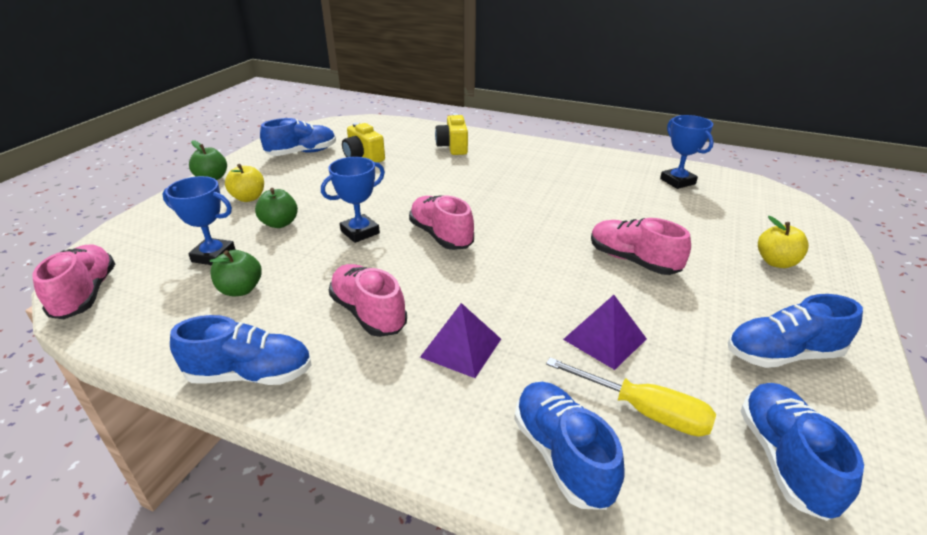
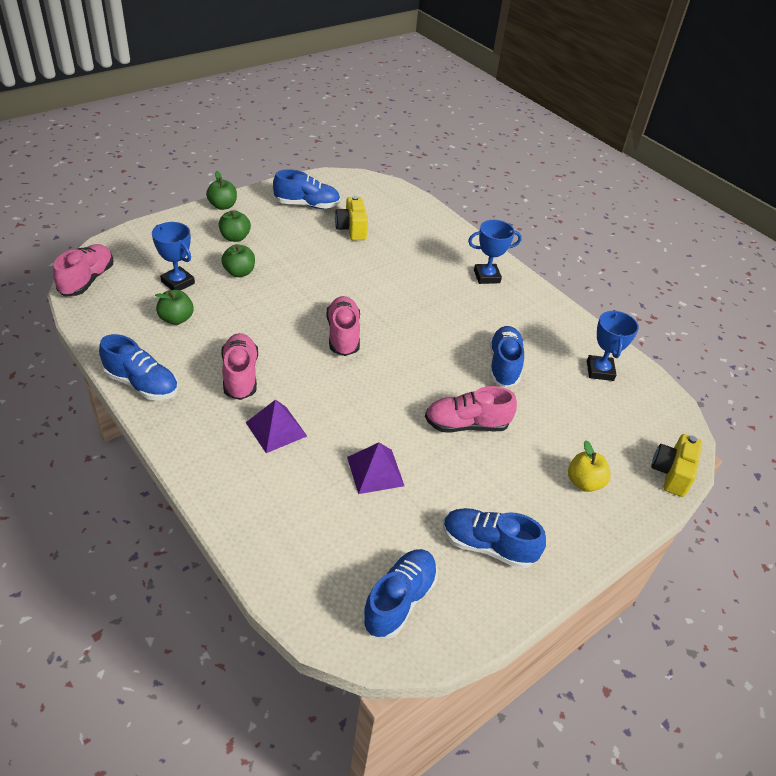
camera: 25 degrees right, 10 degrees up
(249, 198) = (235, 237): yellow apple -> green apple
(360, 232) = (288, 305): blue trophy -> blue trophy (486, 276)
(453, 147) = (436, 248): yellow camera -> yellow camera (671, 473)
(562, 455) = (271, 524): blue shoe -> blue shoe (503, 365)
(633, 260) = (466, 424): pink shoe -> pink shoe turned 75 degrees counterclockwise
(644, 411) = (347, 527): yellow screwdriver -> none

